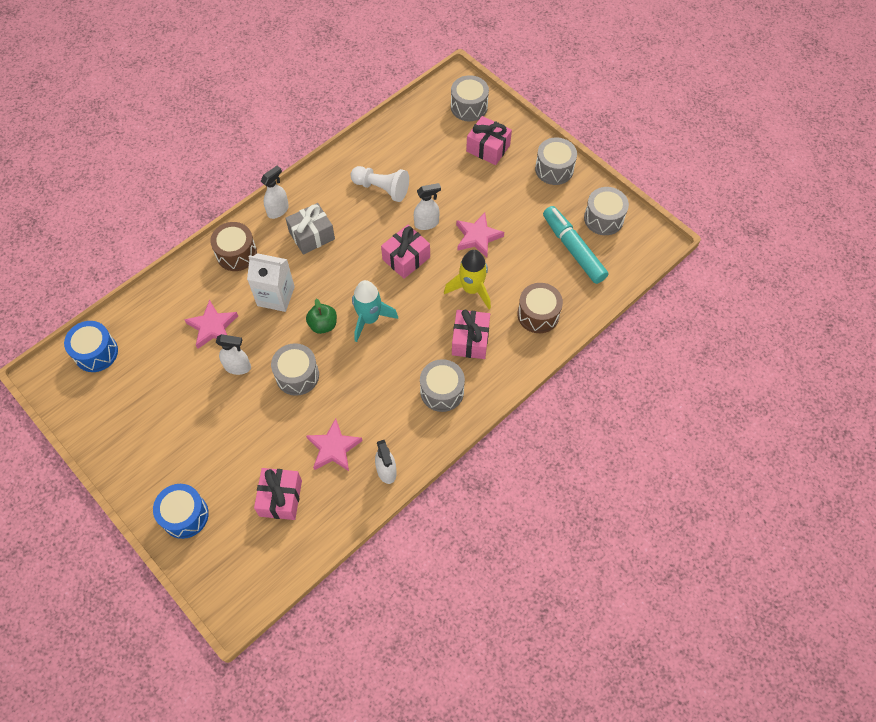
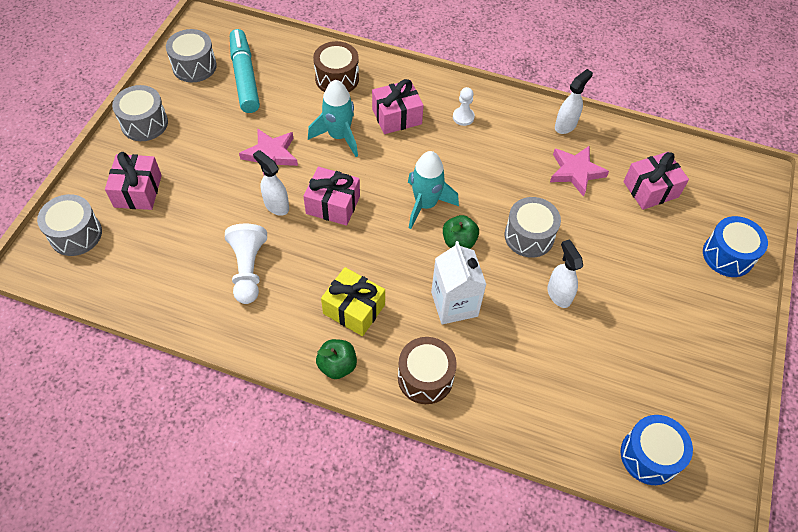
camera: 120 degrees left, 5 degrees down
(212, 327) = (532, 347): pink star -> none
(278, 210) = (337, 365): white spray bottle -> green apple
(312, 235) = (354, 309): grey gift -> yellow gift
(442, 391) = (463, 117): grey drum -> white pawn
(471, 289) = (339, 136): yellow rocket -> turquoise rocket
(573, 249) = (245, 77): turquoise marker -> turquoise marker turned 135 degrees clockwise

